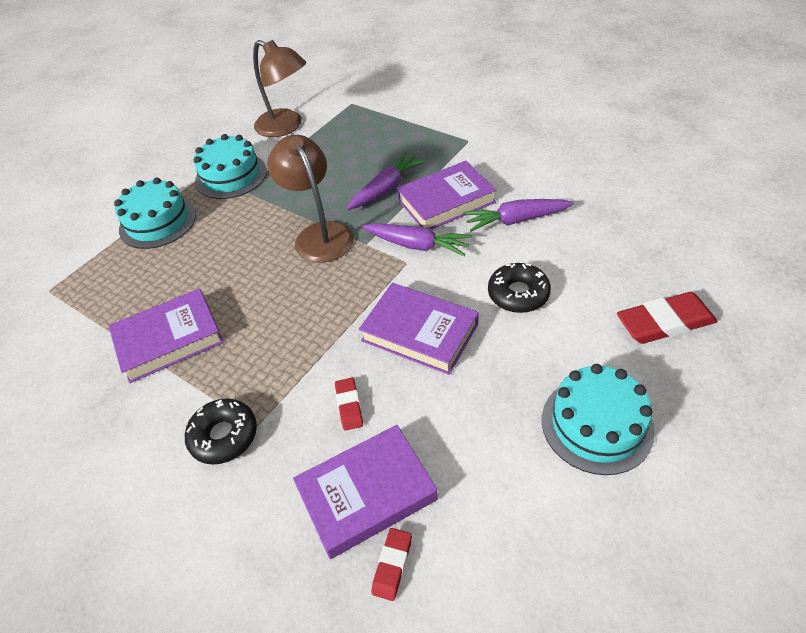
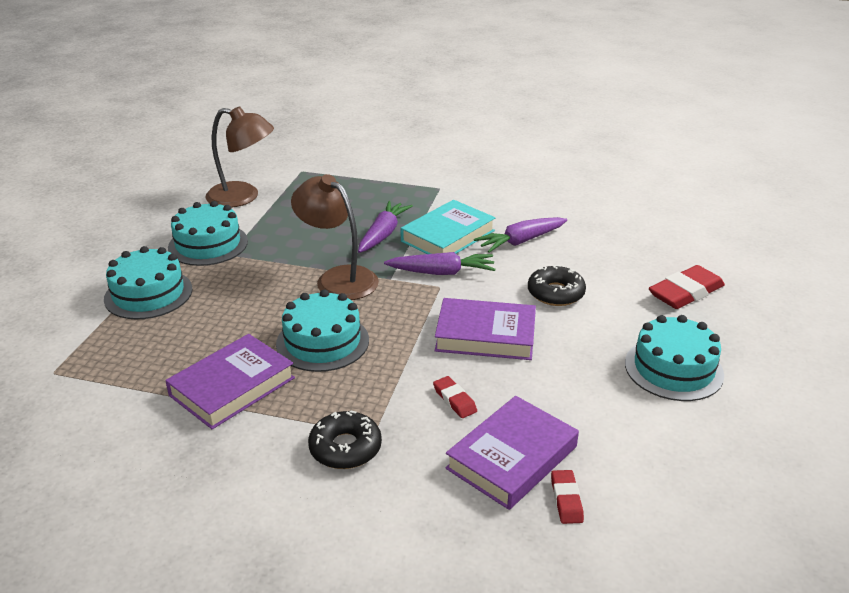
camera: 25 degrees left, 15 degrees down
(268, 306) = (322, 342): none -> turquoise cake
(446, 201) = (447, 236): purple book -> turquoise book

